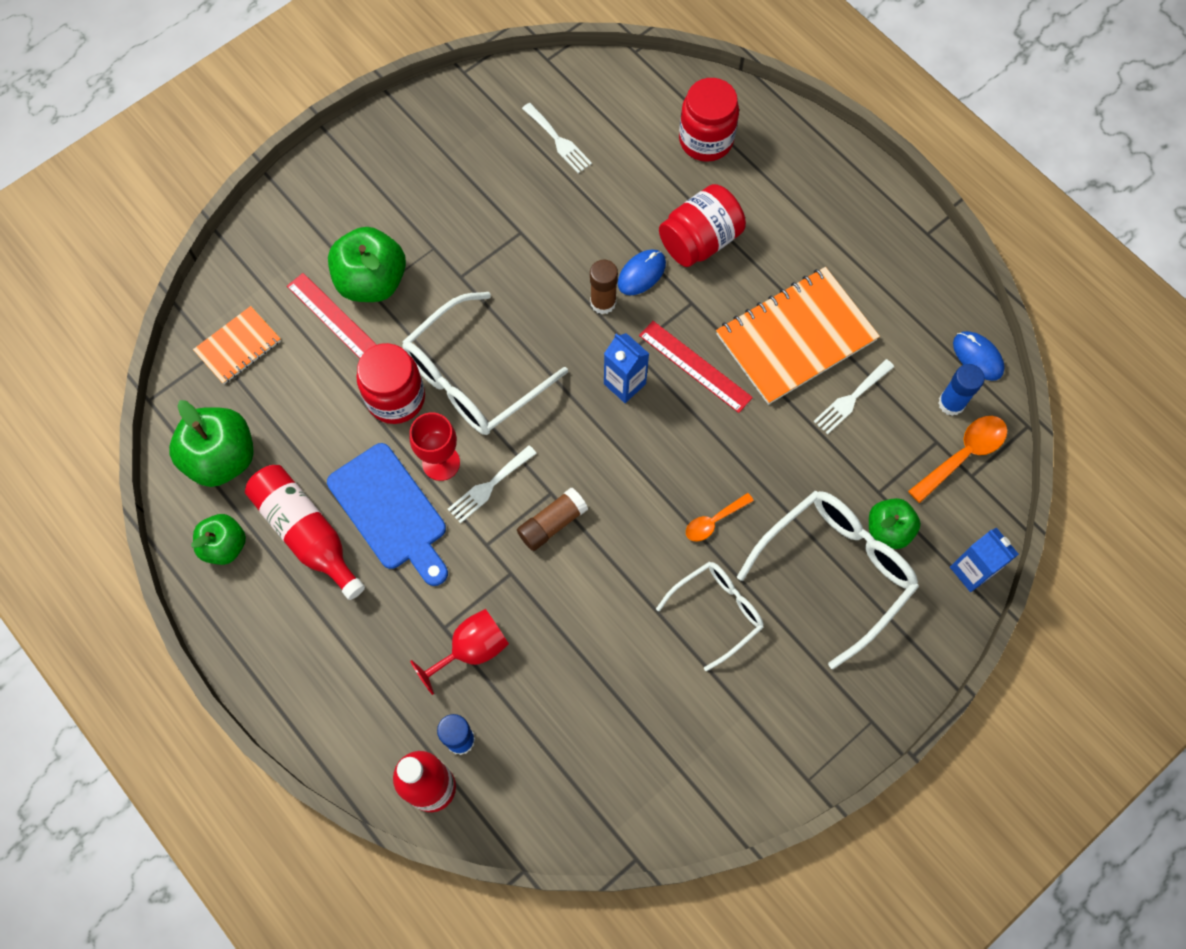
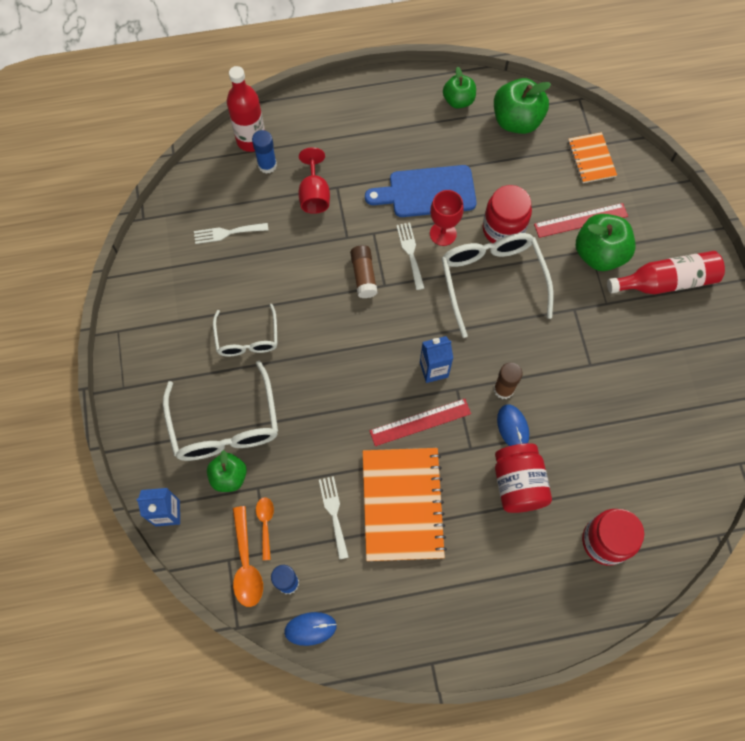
camera: 120 degrees right, 0 degrees up
(307, 533) = (440, 143): red bottle -> red bottle (666, 281)
(558, 140) = (658, 431): white fork -> white fork (227, 233)
(713, 521) = (305, 370): orange spoon -> orange spoon (265, 524)

